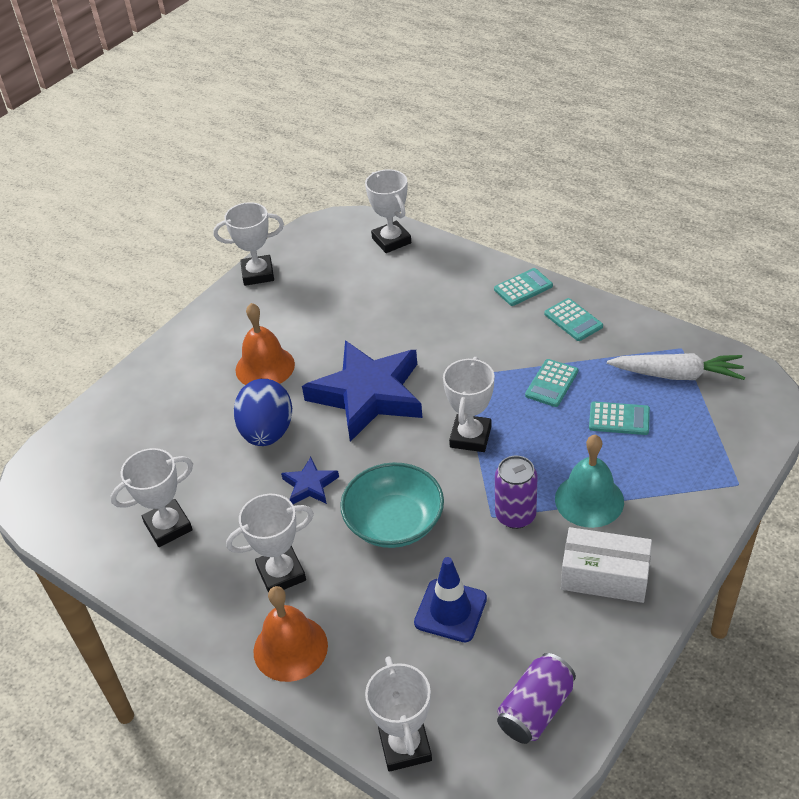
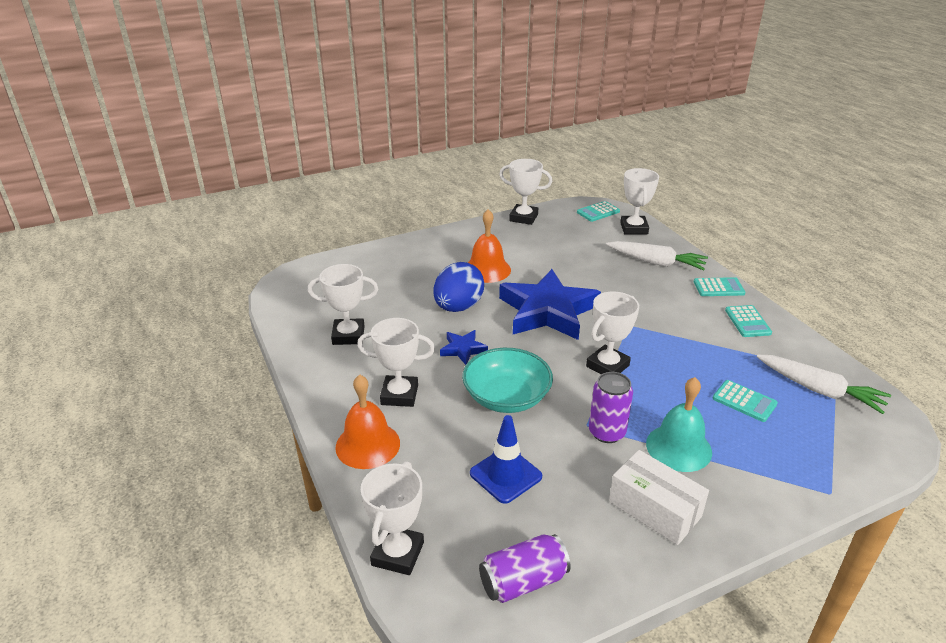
camera: 25 degrees right, 10 degrees down
(442, 280) = (656, 262): none -> white carrot
(551, 383) = (700, 356): turquoise calculator -> turquoise calculator (598, 212)

